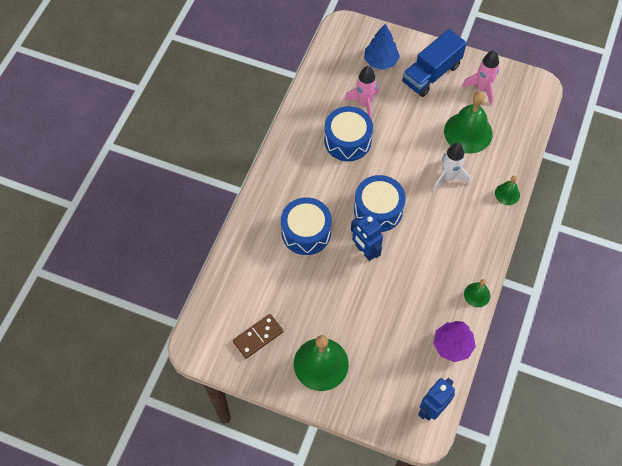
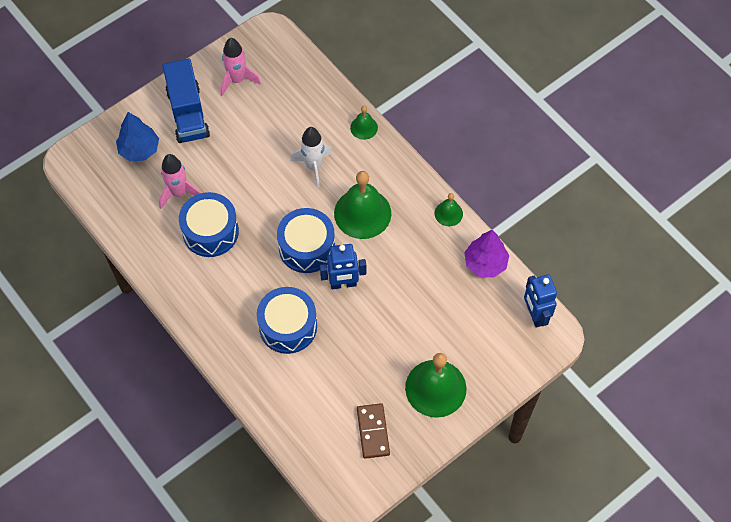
camera: 60 degrees left, 0 degrees up
(468, 132) = (276, 121): green bell -> green bell (362, 213)

